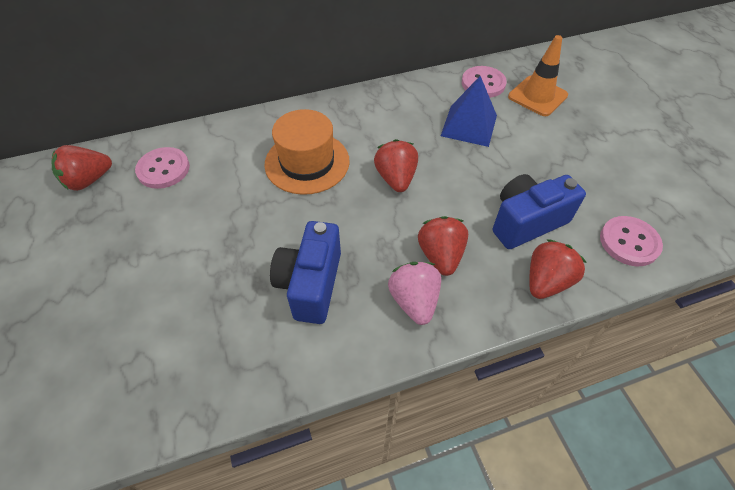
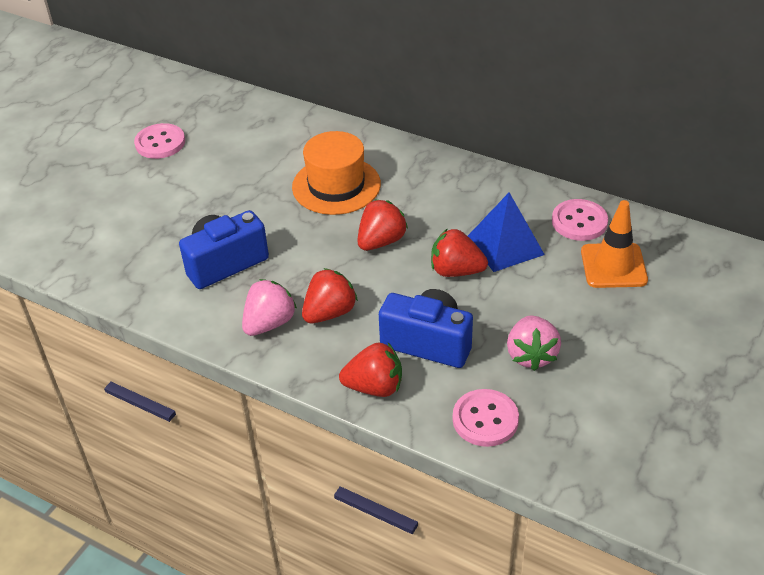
camera: 50 degrees right, 10 degrees down
(89, 180) = (190, 104): red strawberry -> red strawberry (456, 271)
(163, 169) = (240, 126): pink button -> pink button (160, 143)
(585, 181) = (531, 355): none -> pink strawberry

